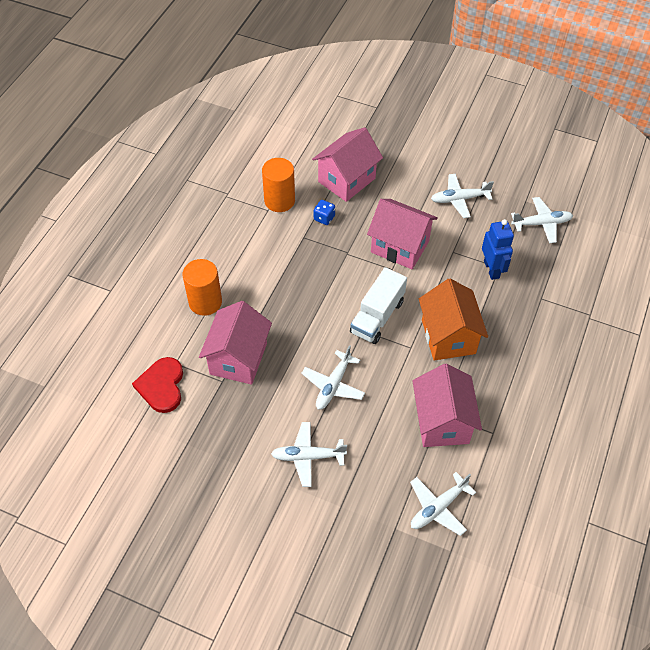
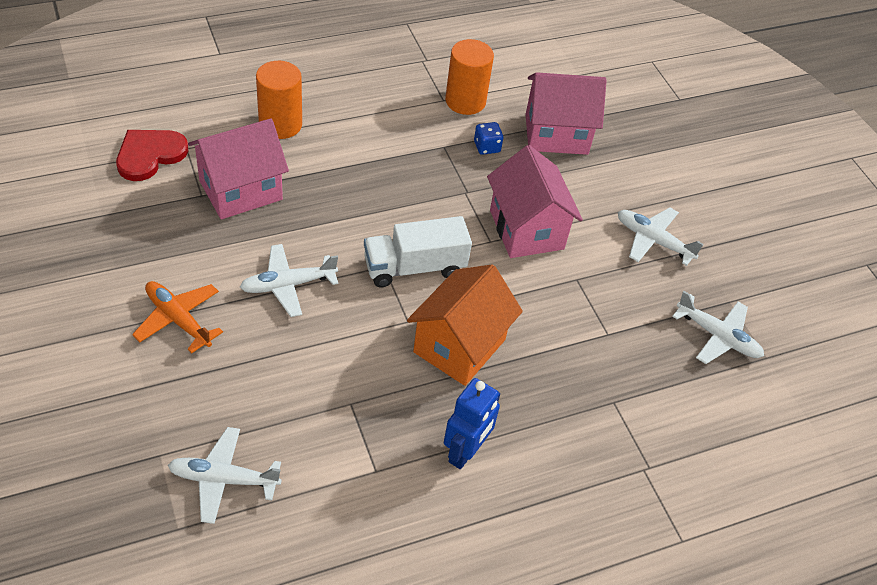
camera: 40 degrees right, 5 degrees down
(307, 456) = (178, 319): white plane -> orange plane
(442, 422) = (340, 411): pink house -> none
(491, 269) = (596, 329): blue robot -> blue robot (465, 452)

